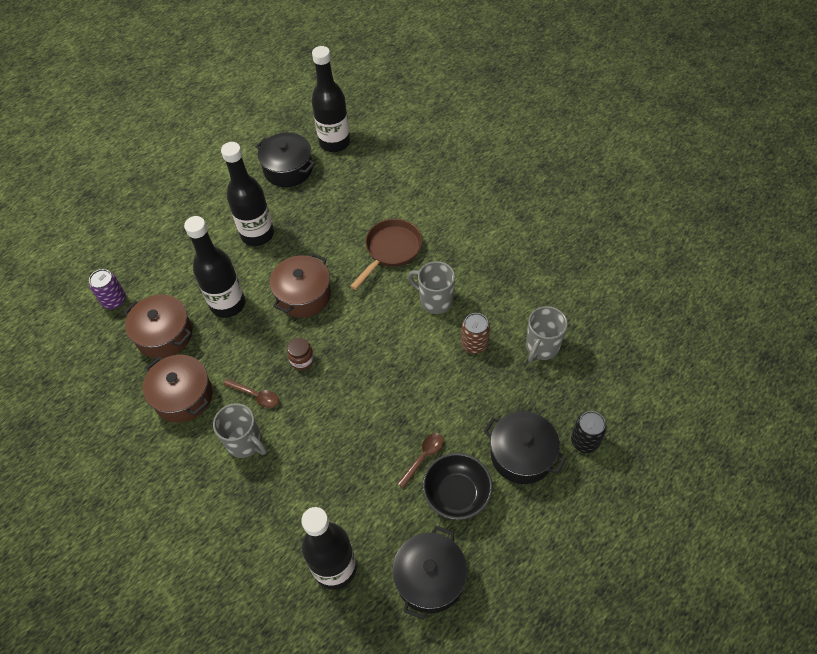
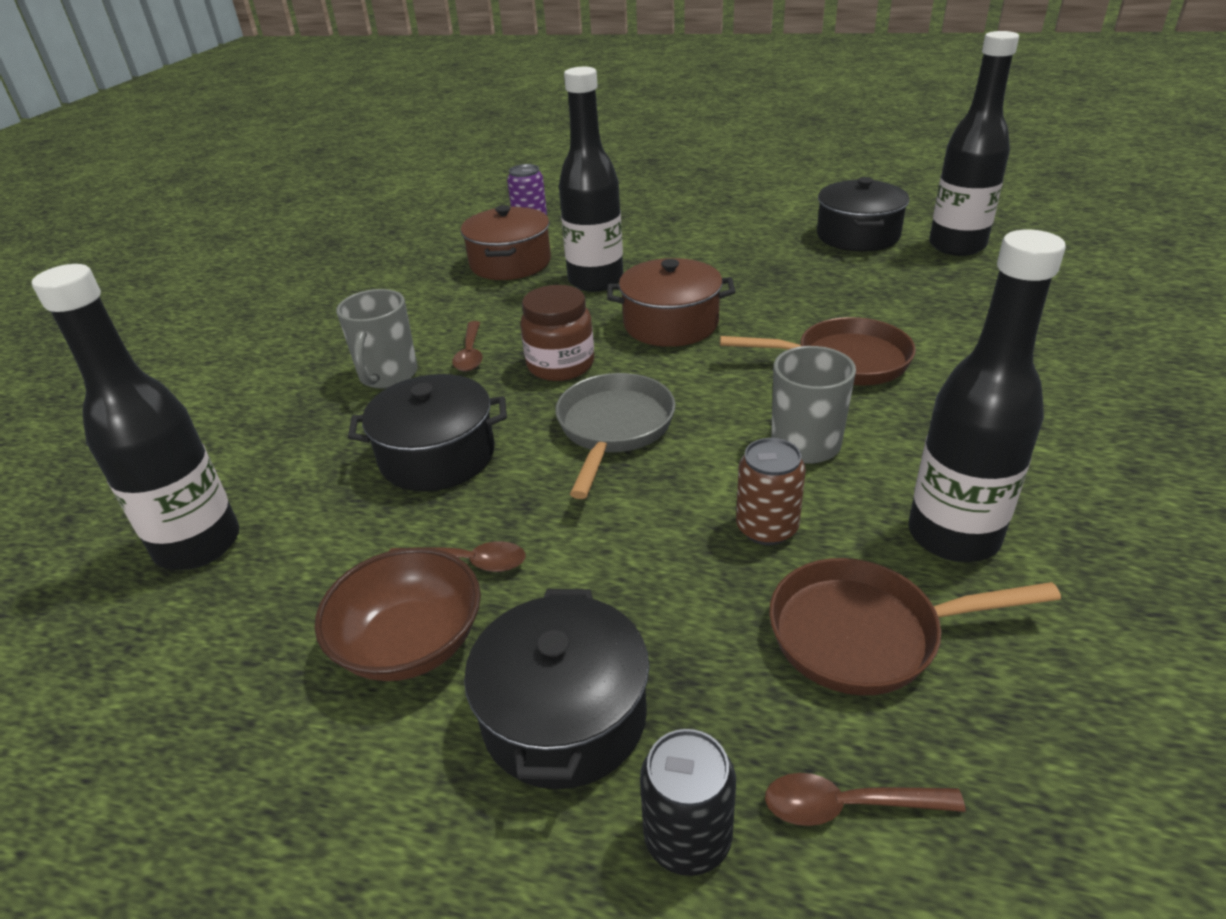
camera: 60 degrees right, 20 degrees down
(183, 396) = (430, 307): brown pot -> none
(257, 234) = (726, 257): black bottle -> black bottle (953, 536)
(302, 360) = (560, 365): brown jar -> brown jar, size x1.61
(373, 363) = (613, 429): none -> grey pan
(430, 578) = (202, 681): black pot -> black pot (437, 456)
(456, 494) = (410, 643): black bowl -> brown bowl
(541, 347) = (865, 634): grey mug -> brown pan
(597, 393) = (847, 806): none -> brown spoon

